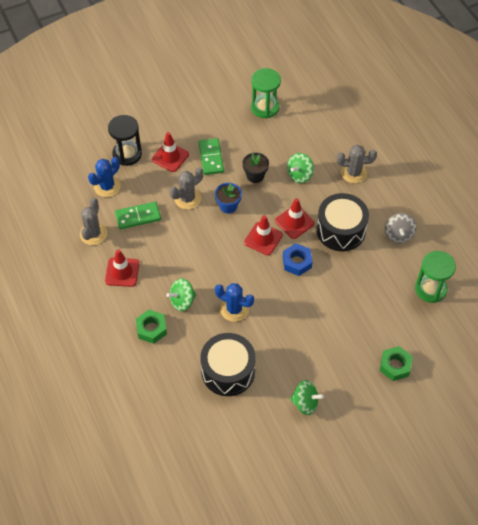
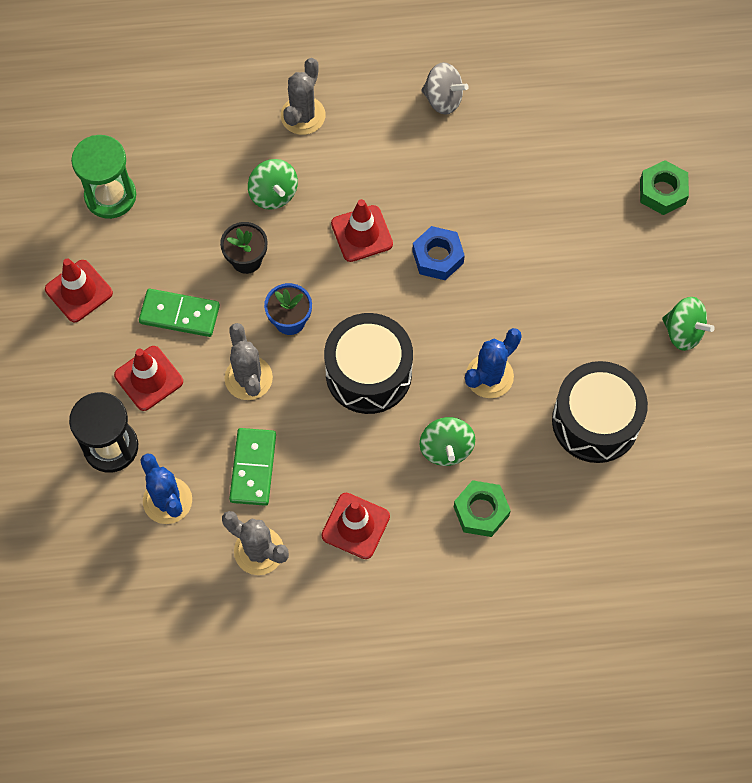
camera: 70 degrees left, 10 degrees up
(263, 239) = (375, 290): red traffic cone -> red traffic cone (79, 291)
(305, 403) = (683, 332): green spinning top -> green spinning top turned 90 degrees clockwise
(341, 230) = (403, 174): black drum -> black drum (368, 373)
(430, 289) = (553, 95): green hourglass -> none

